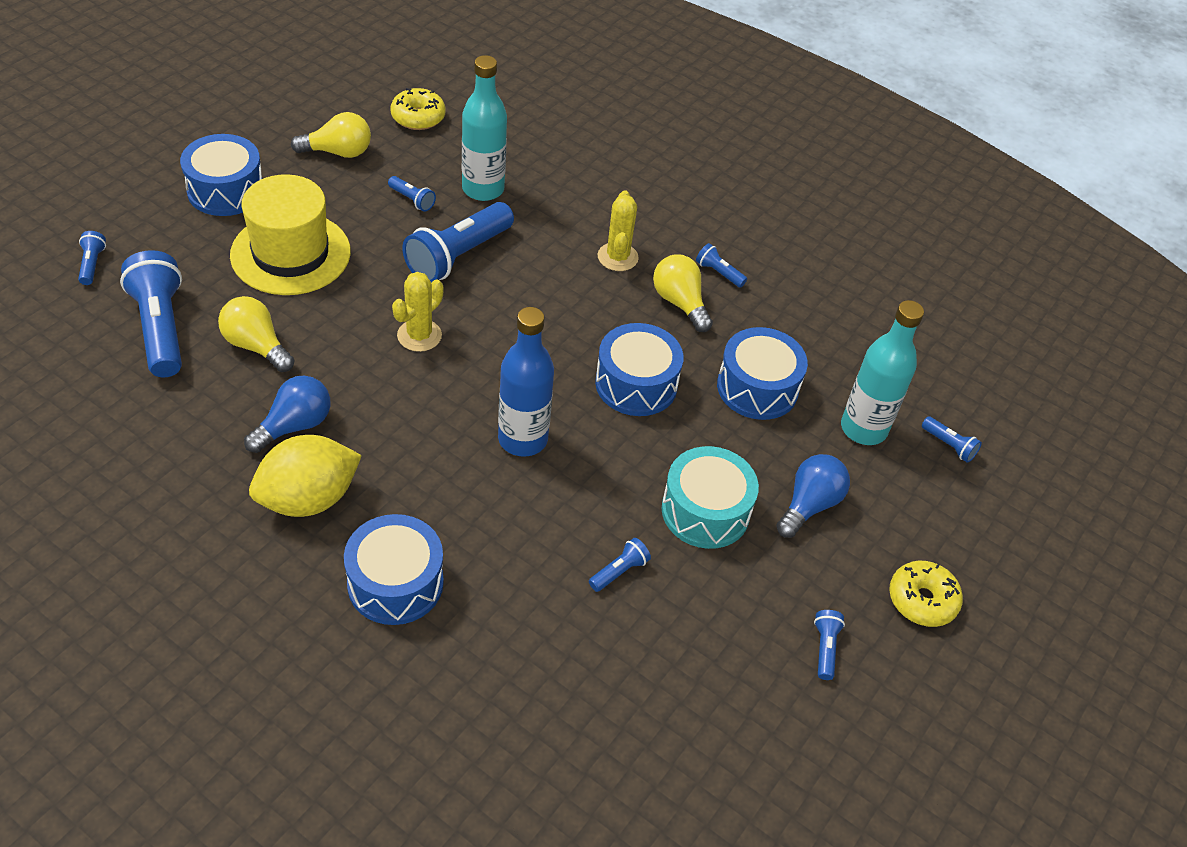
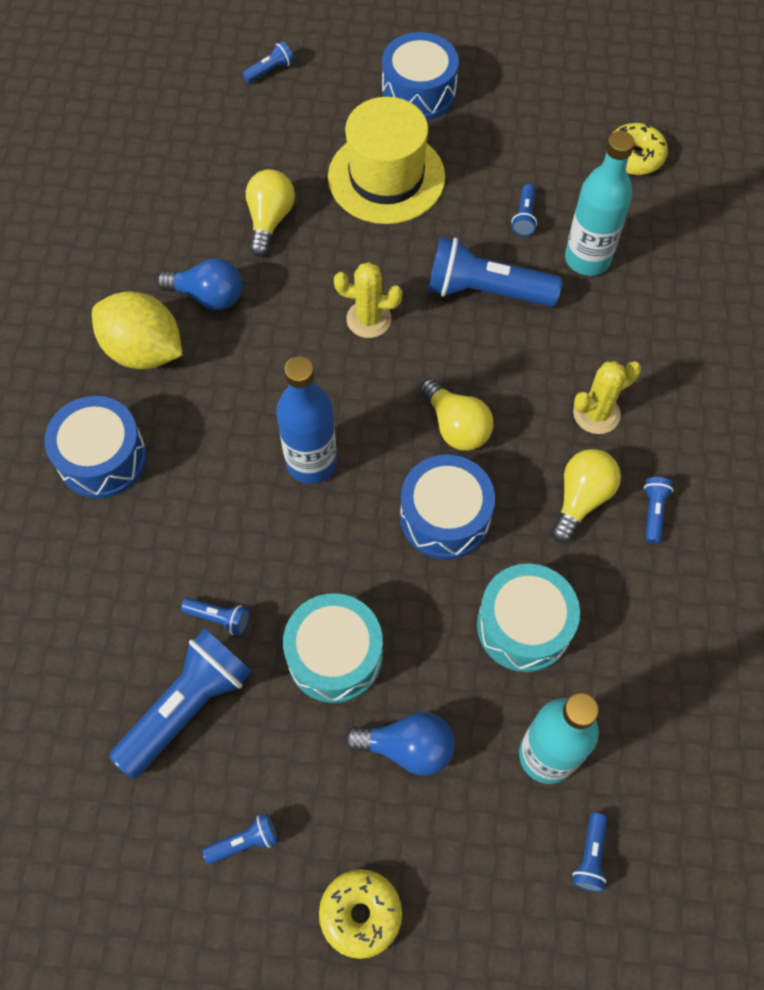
camera: 65 degrees right, 15 degrees up
(160, 328) = (240, 152): blue flashlight -> blue flashlight (187, 707)
(338, 152) = (533, 132): yellow light bulb -> yellow light bulb (456, 426)
(757, 388) = (524, 626): blue drum -> turquoise drum

